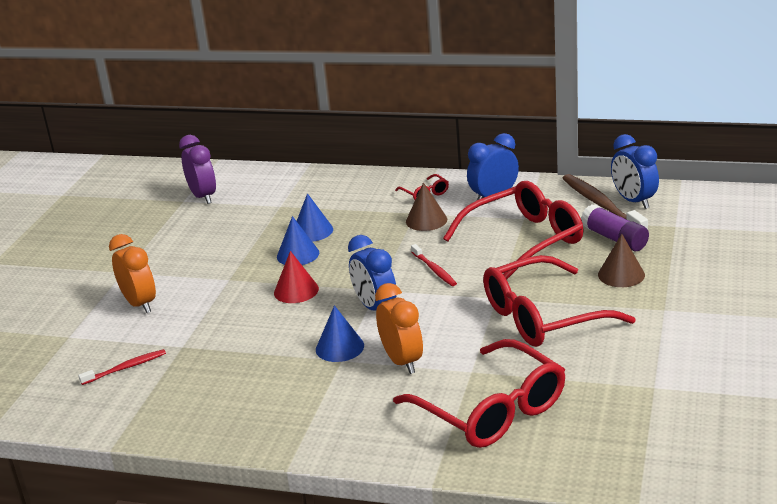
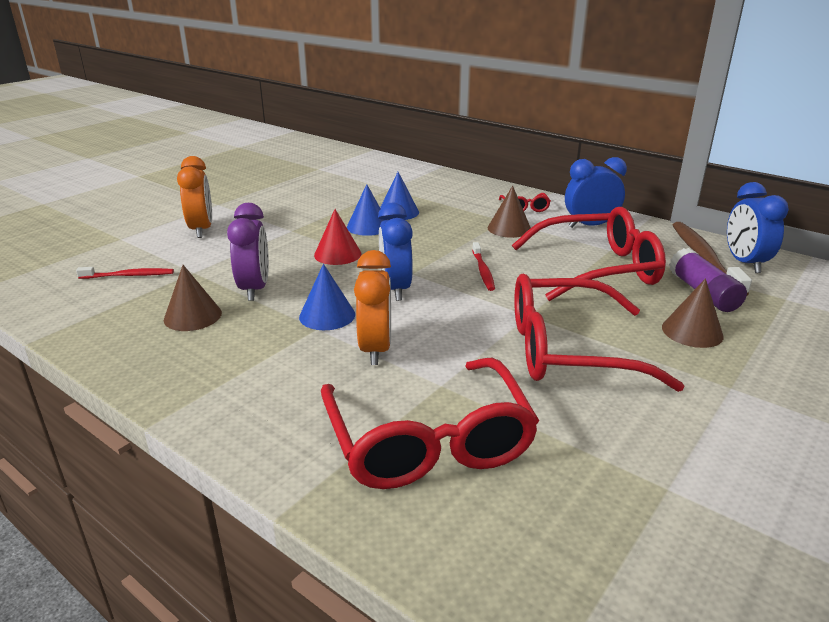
camera: 20 degrees right, 0 degrees up
(203, 197) = (336, 169): purple clock -> purple clock (254, 289)
(228, 383) = (192, 316): none -> brown cone

